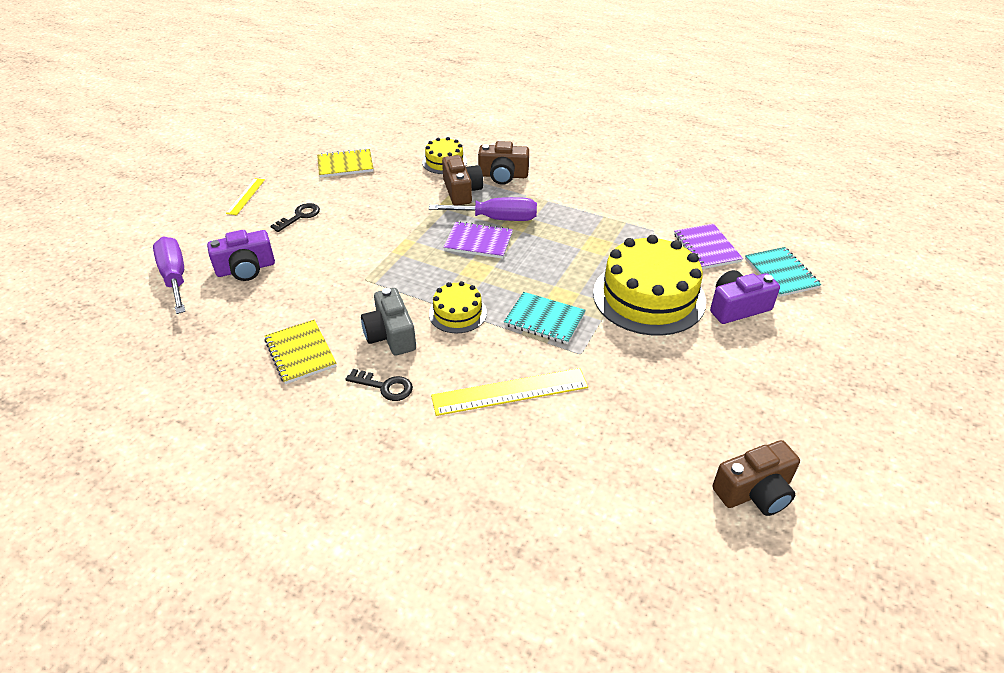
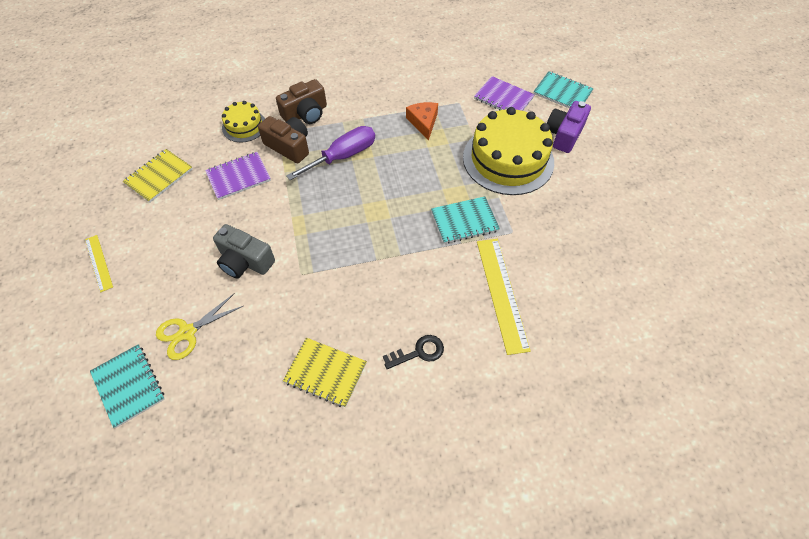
camera: 40 degrees left, 15 degrees up
(175, 277) = (128, 386): purple screwdriver -> turquoise notebook
(246, 269) = (187, 332): purple camera -> yellow scissors
(300, 216) = (176, 251): black key -> none
(391, 335) = (375, 308): grey camera -> grey camera (245, 261)
(457, 313) = (402, 256): yellow cake -> none
(478, 242) = (351, 185): purple notebook -> purple notebook (238, 177)
(510, 392) = (502, 293): yellow ruler -> yellow ruler turned 45 degrees counterclockwise
(599, 229) = (423, 122): none -> orange cheese
(754, 491) = (691, 259): brown camera -> none

